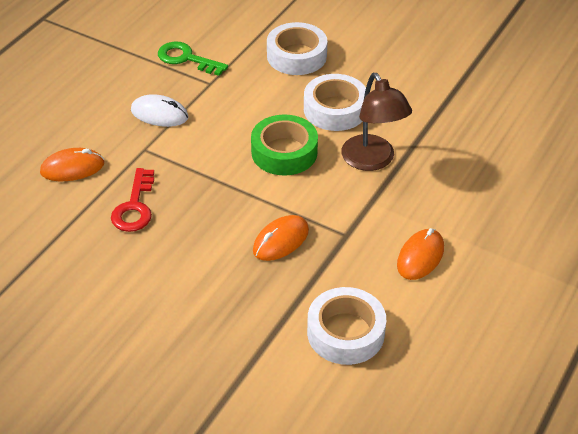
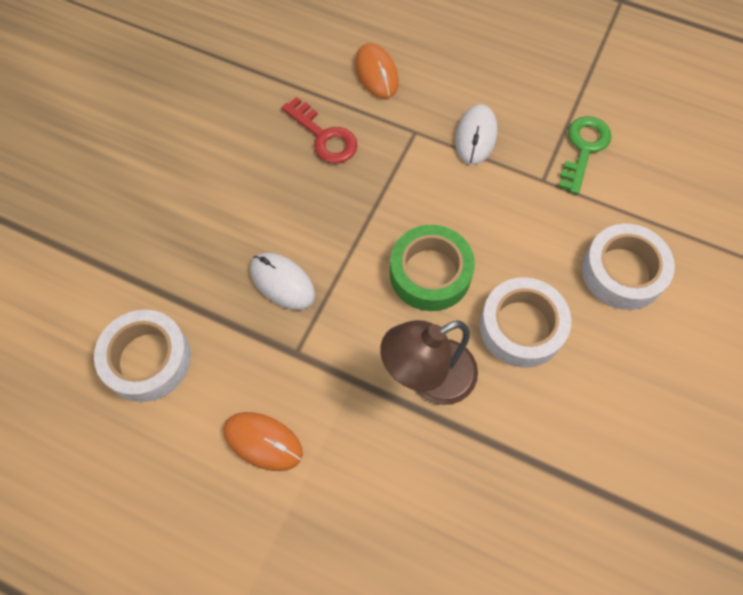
camera: 85 degrees right, 20 degrees up
(134, 207) = (324, 136): red key -> red key turned 135 degrees counterclockwise
(281, 240) = (282, 282): orange mouse -> white mouse

